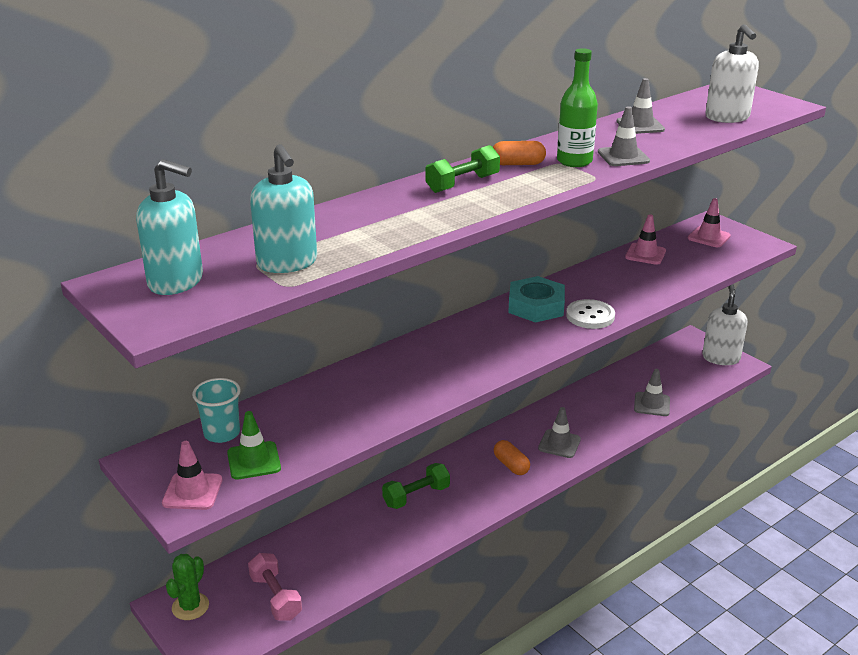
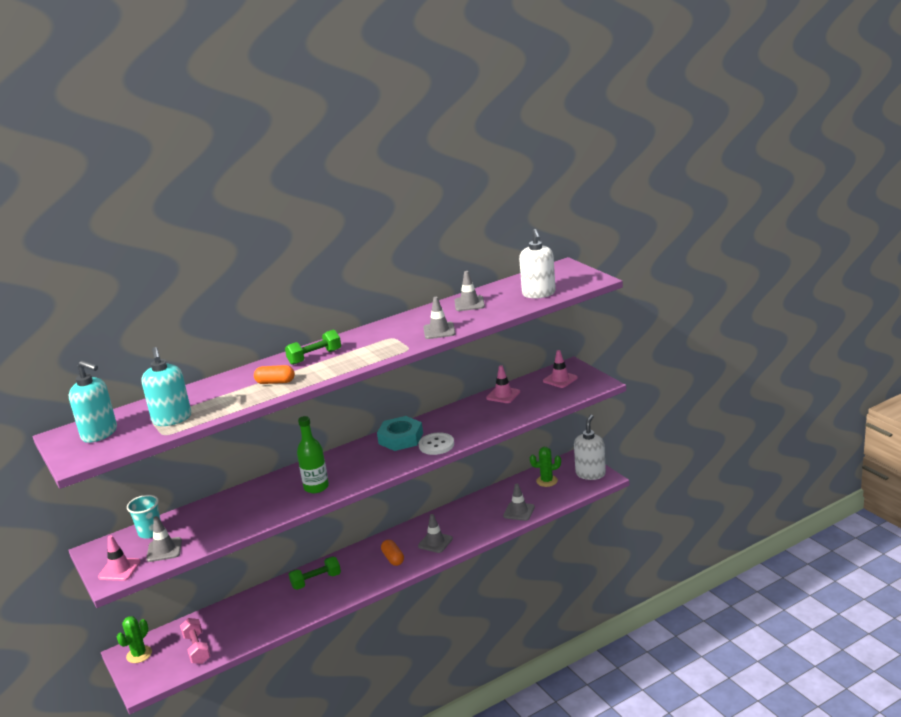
camera: 10 degrees right, 5 degrees down
(254, 461) = (164, 550): green traffic cone -> grey traffic cone
(517, 164) = (361, 340): orange capsule -> orange capsule (275, 382)
(574, 161) = (402, 336): green bottle -> green bottle (316, 487)
(670, 366) = (547, 481): none -> green cactus

